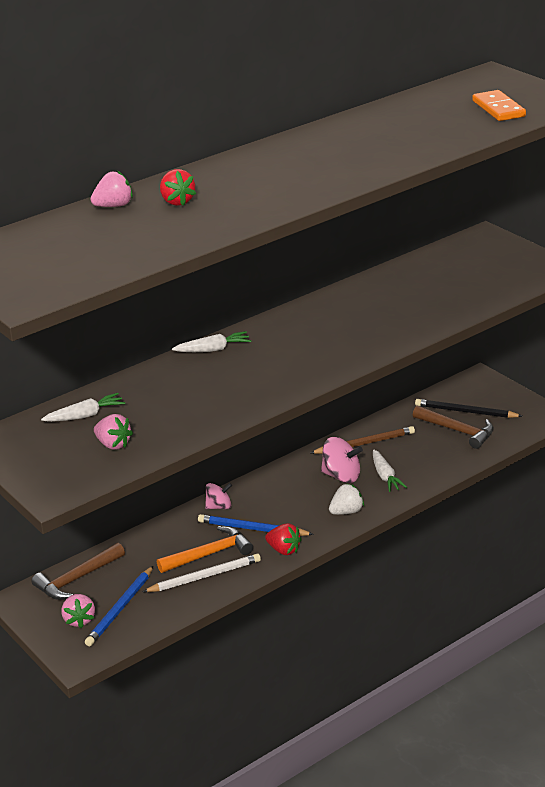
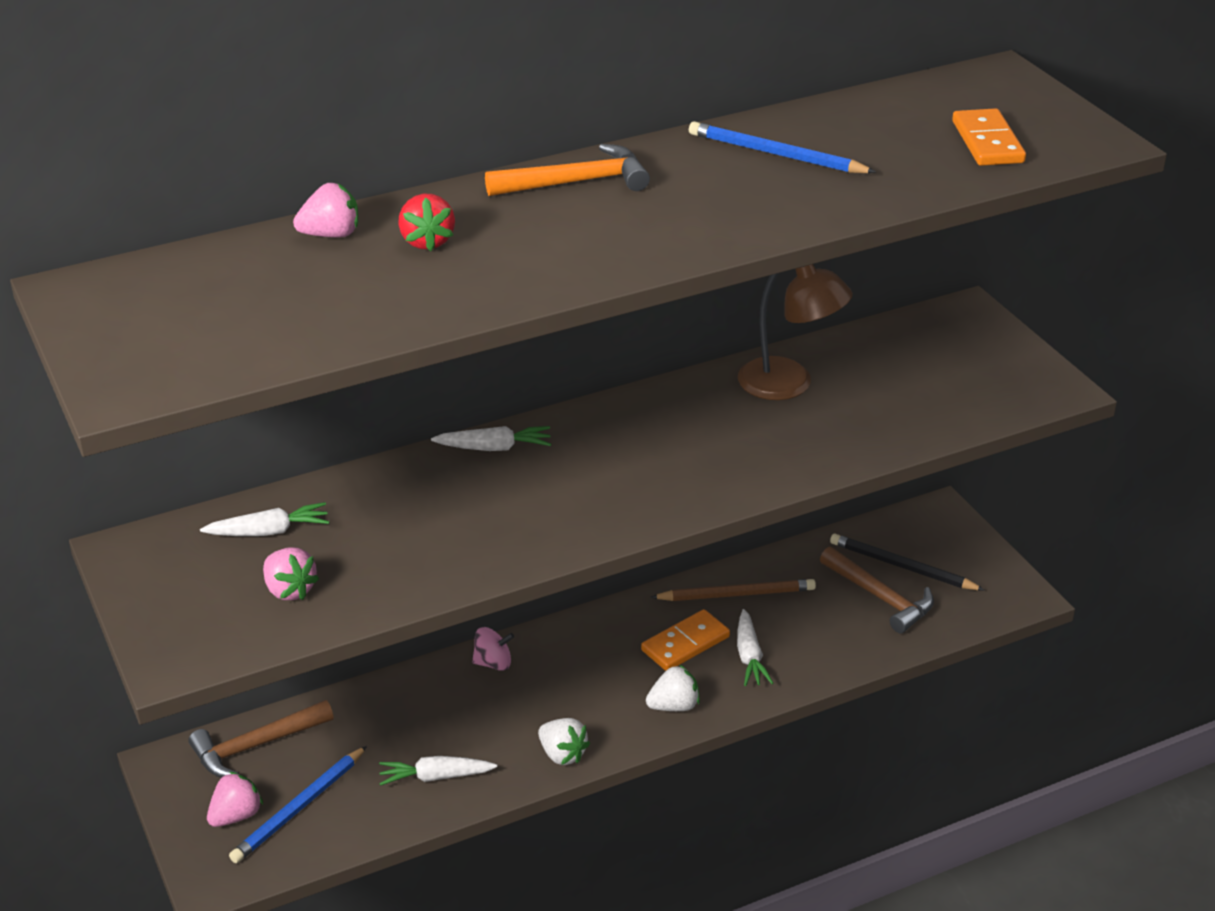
camera: 10 degrees right, 5 degrees up
(79, 620) = (236, 815): pink strawberry -> pink strawberry turned 135 degrees counterclockwise
(204, 576) = (435, 777): white pencil -> white carrot
(209, 554) = (454, 740): orange hammer -> orange hammer (576, 182)
(252, 529) = (529, 710): blue pencil -> blue pencil (776, 154)
(284, 550) = (562, 754): red strawberry -> white strawberry
(341, 476) = (685, 644): pink spinning top -> orange domino
(388, 289) = (789, 384): none -> brown lamp

